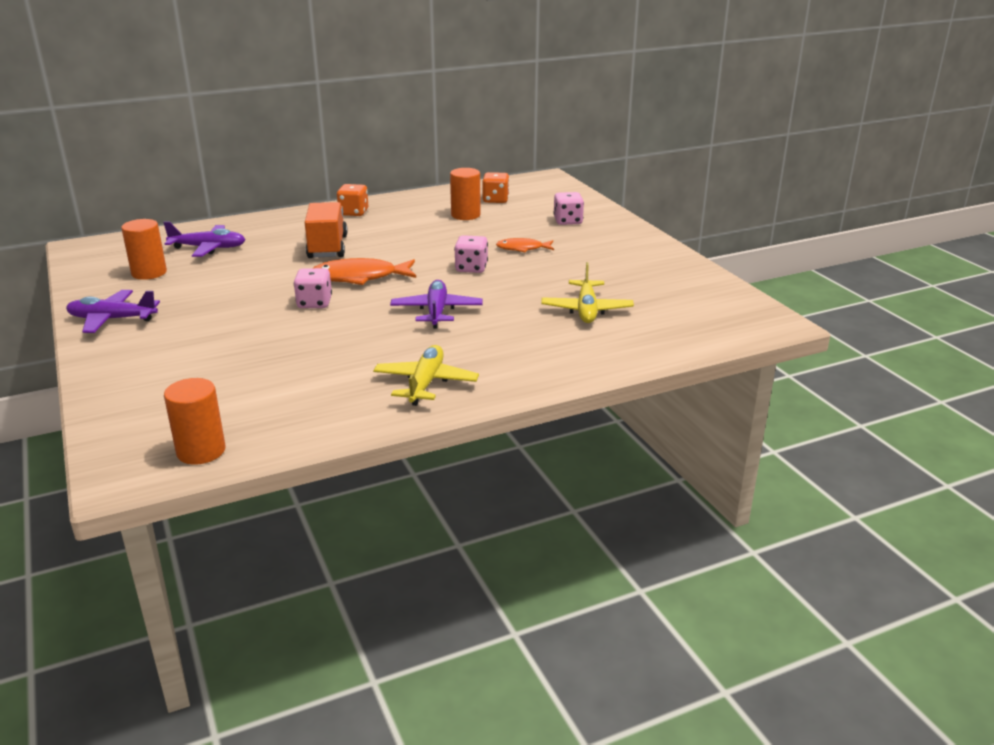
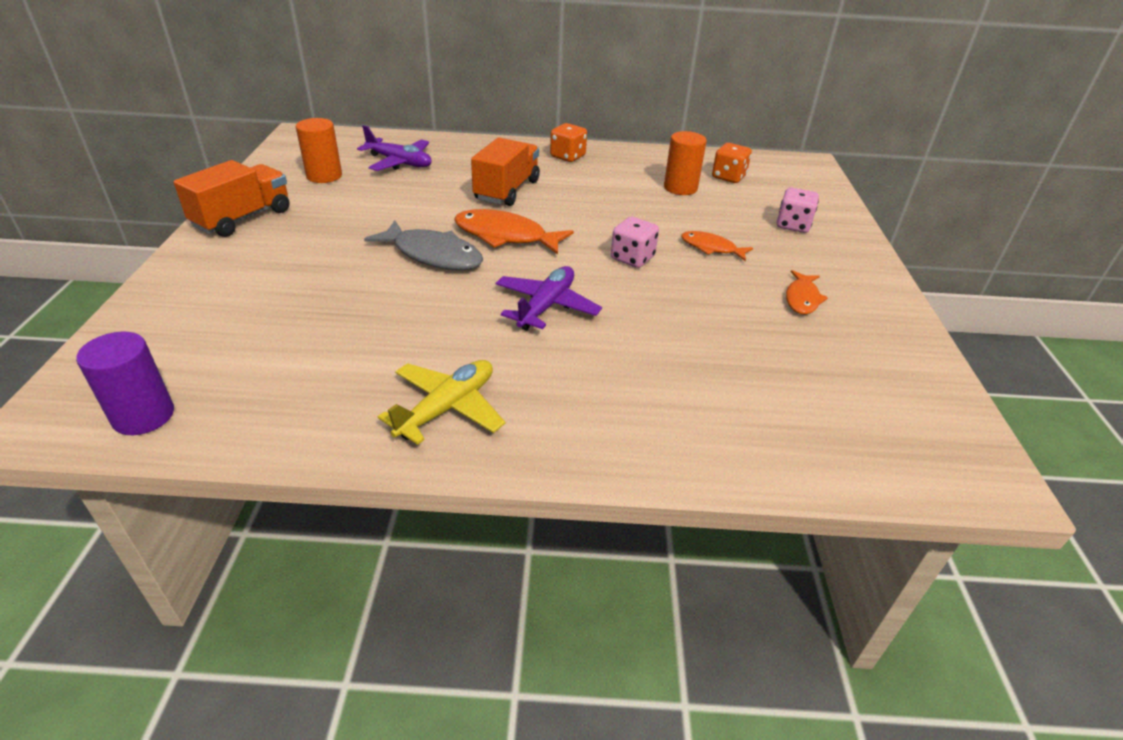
camera: 25 degrees right, 10 degrees up
(112, 319) = (243, 218): purple plane -> orange truck
(201, 451) = (143, 416): orange cylinder -> purple cylinder
(314, 303) = (433, 255): pink dice -> grey fish
(586, 310) = (725, 362): yellow plane -> none
(608, 263) = (802, 299): none -> orange fish

